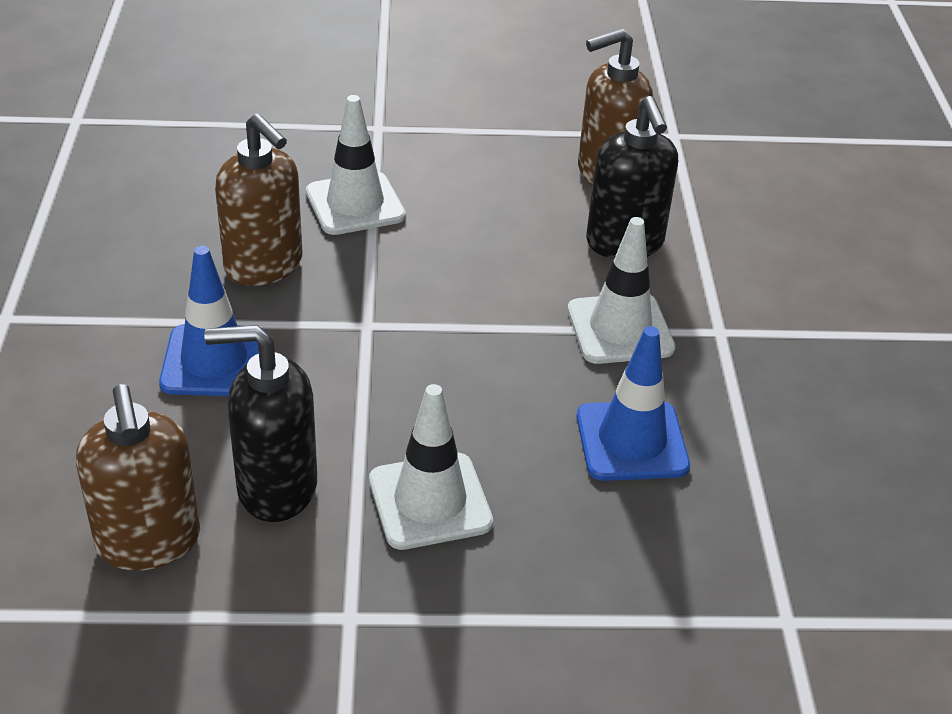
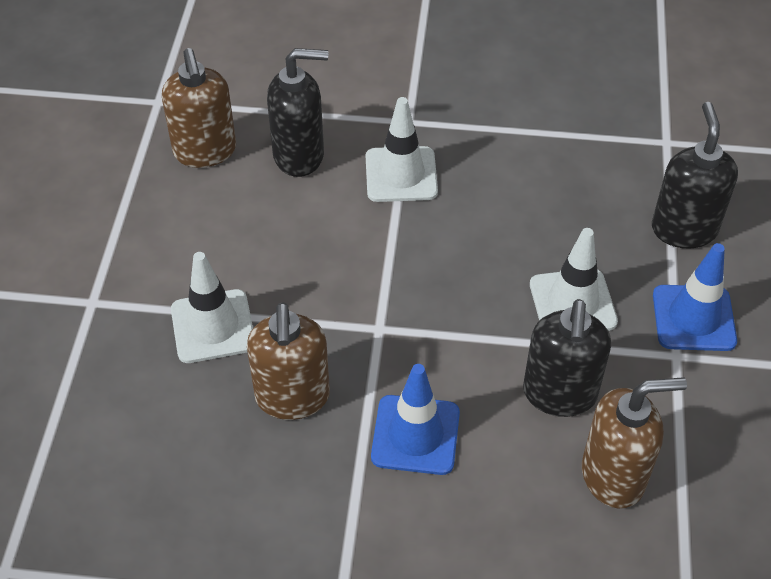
camera: 80 degrees left, 10 degrees up
(264, 266) = (292, 397): brown soap dispenser -> brown soap dispenser turned 120 degrees clockwise
(599, 637) = (684, 229): none -> black soap dispenser
(631, 441) = (517, 187): blue traffic cone -> blue traffic cone (693, 318)

